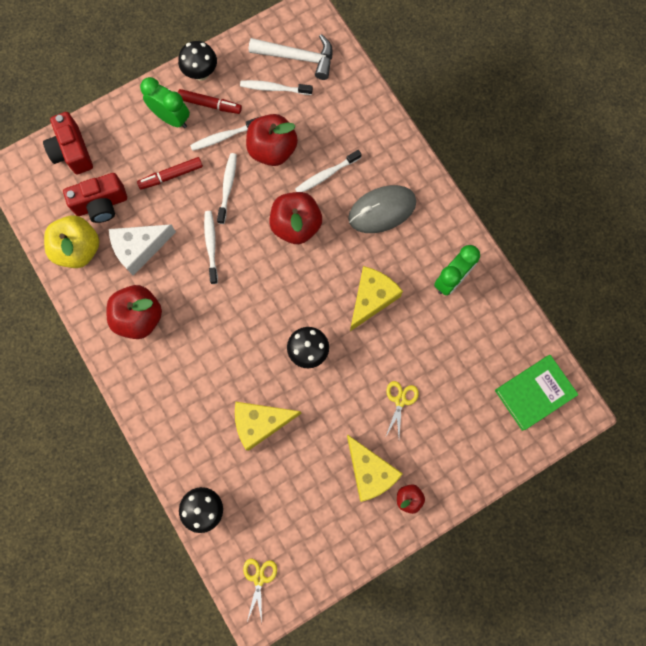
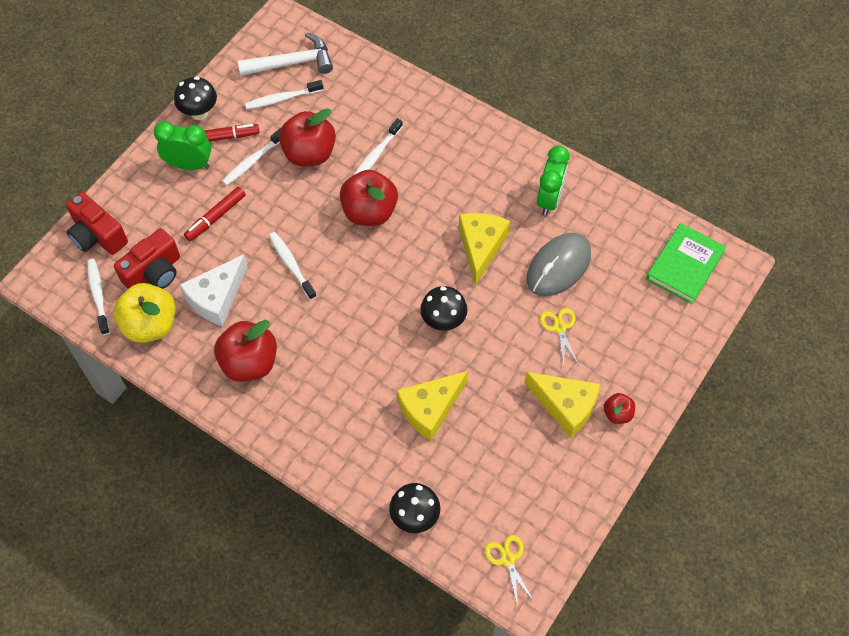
camera: 25 degrees left, 15 degrees down
(227, 187) = (280, 205): white toothbrush -> white toothbrush (98, 295)
(382, 210) = (448, 165): grey mouse -> grey mouse (558, 266)

